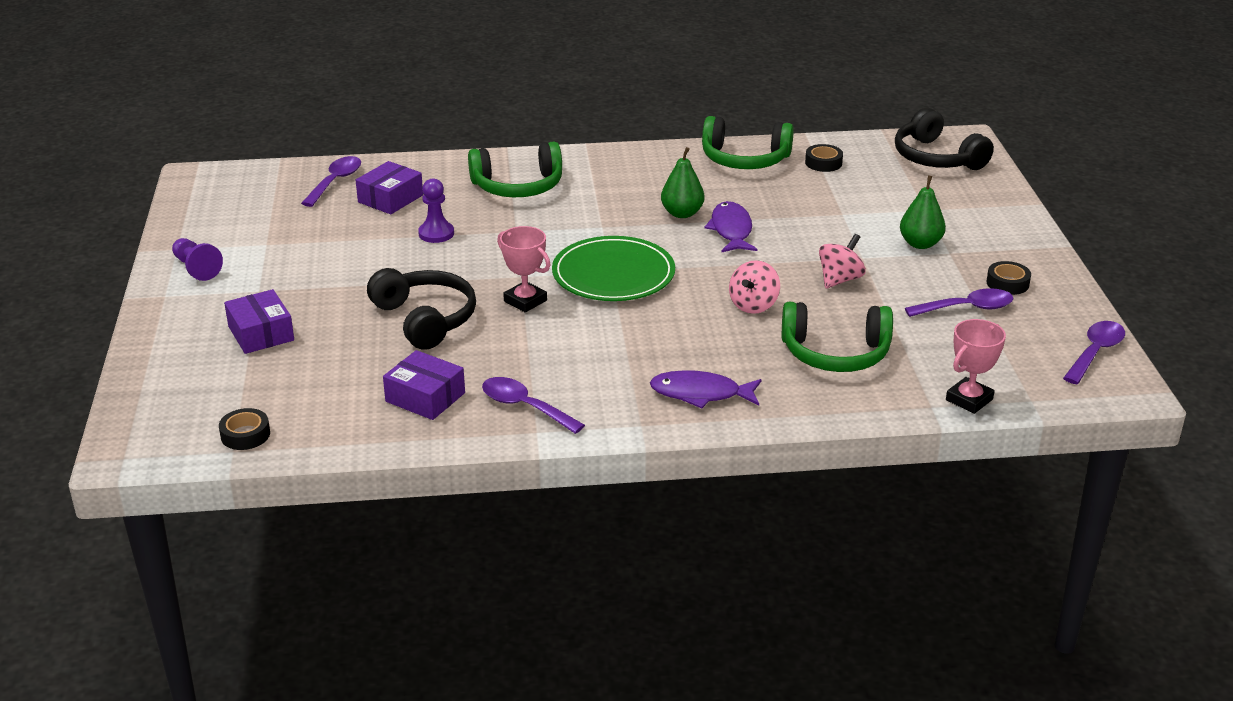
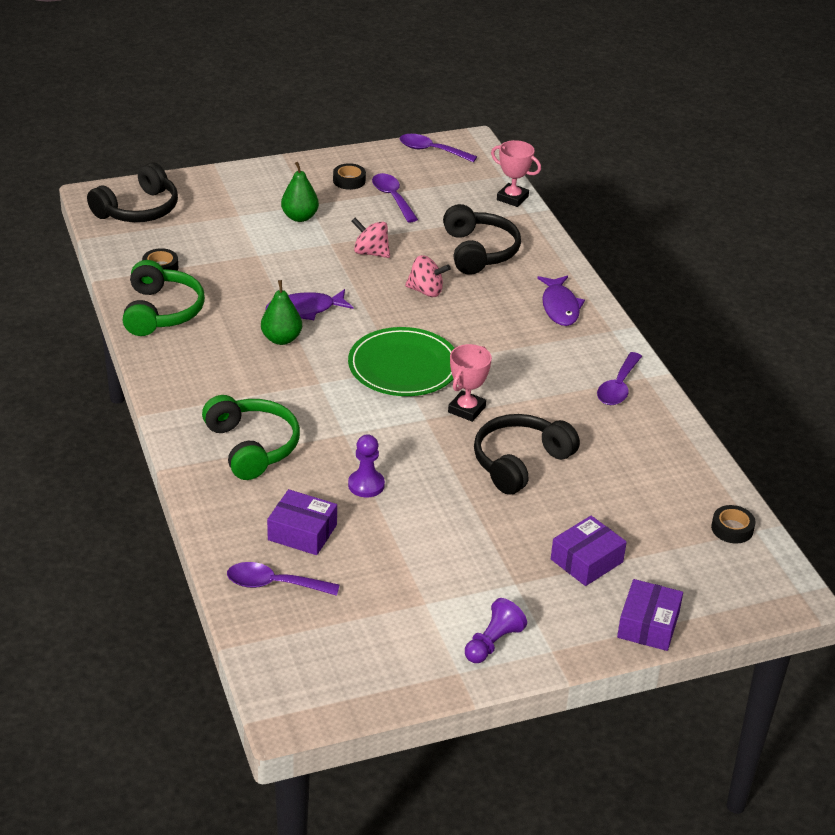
camera: 105 degrees left, 5 degrees up
(425, 397) = (632, 440): purple box -> purple box (648, 625)
(835, 353) = (479, 251): green headphones -> black headphones

